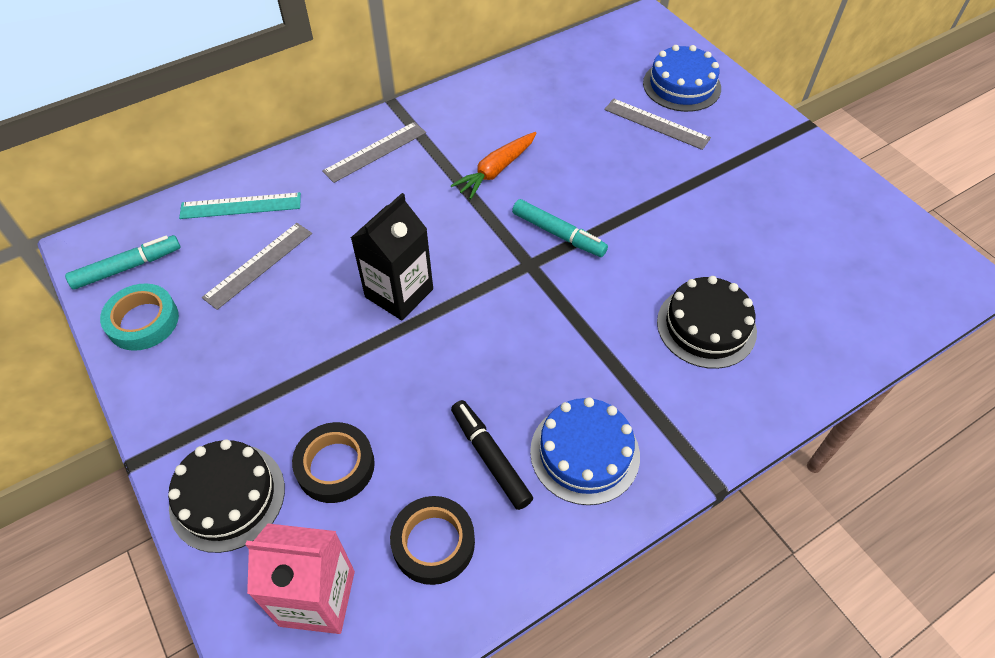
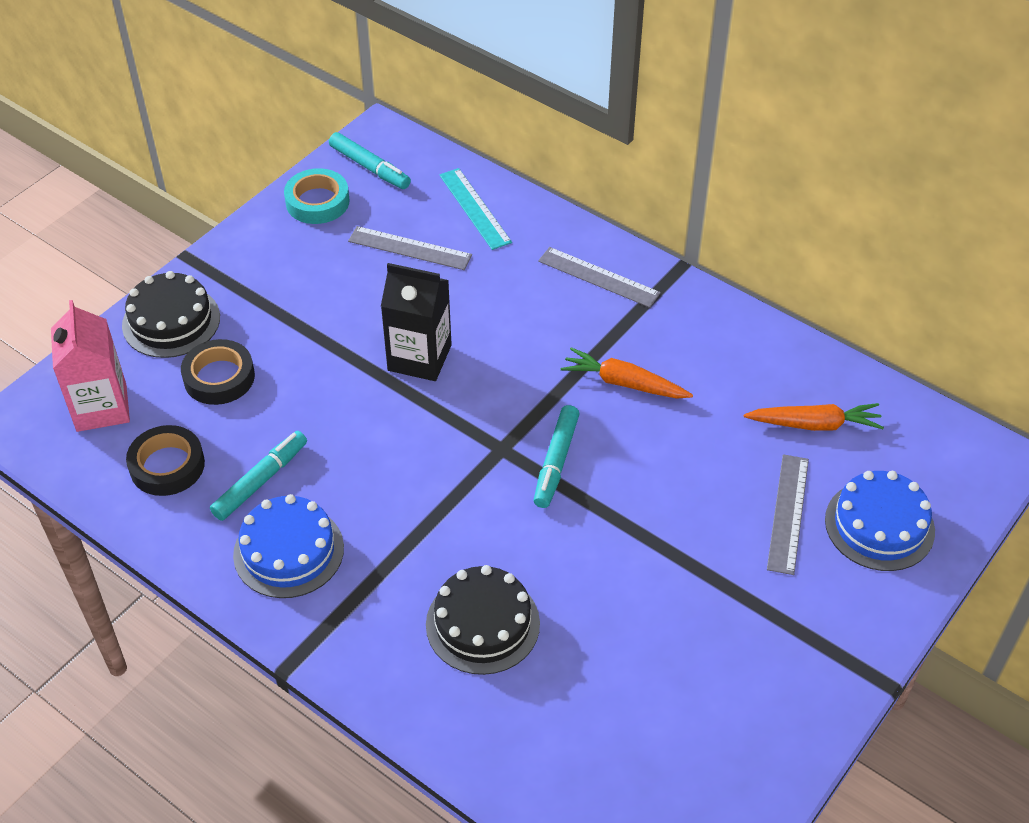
camera: 70 degrees right, 5 degrees down
(490, 458) = (261, 481): black marker -> turquoise marker
(583, 86) = (814, 424): none -> orange carrot

